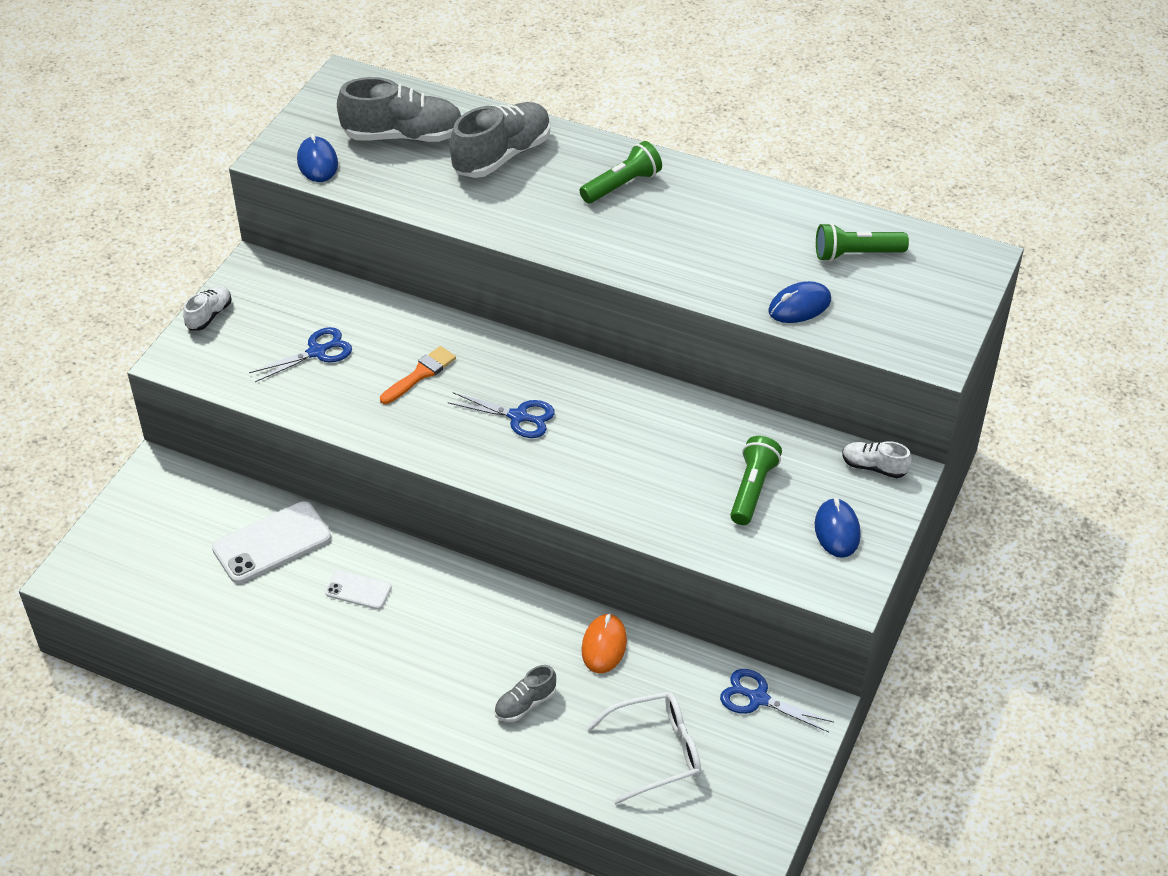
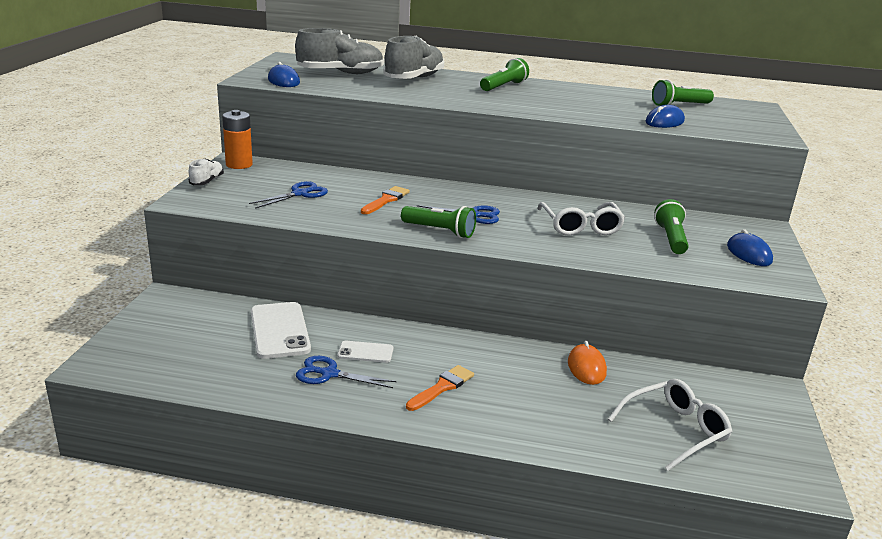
camera: 15 degrees left, 20 degrees down
(257, 276) = (239, 164): none -> orange battery
(272, 543) = (279, 330): white phone -> white phone turned 60 degrees counterclockwise
(425, 655) = (442, 387): none -> orange brush
(463, 448) = (440, 231): none -> green flashlight
(525, 704) = (545, 410): grey shoe -> none
(647, 453) = (580, 226): none -> white glasses
(758, 698) = (729, 387): blue scissors -> blue scissors (329, 374)
(874, 467) = (744, 224): white shoe -> none

